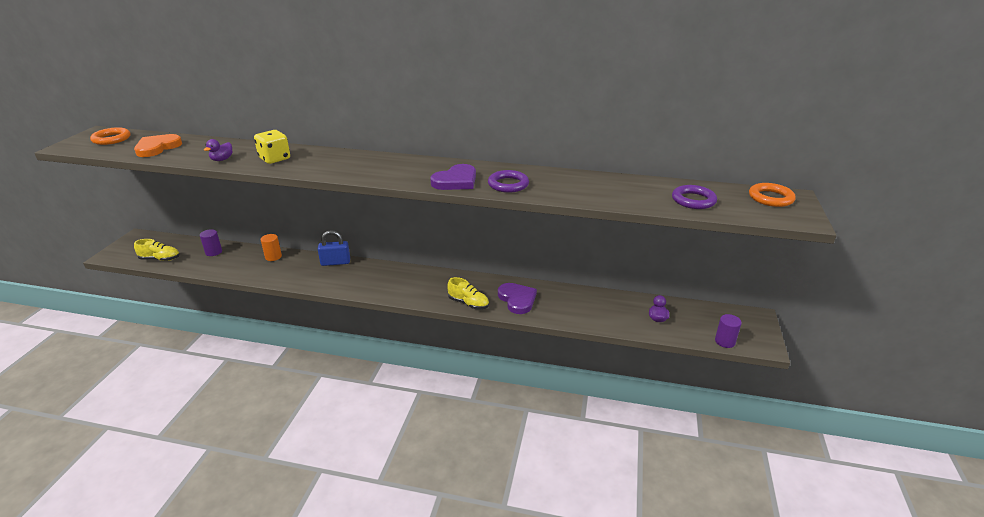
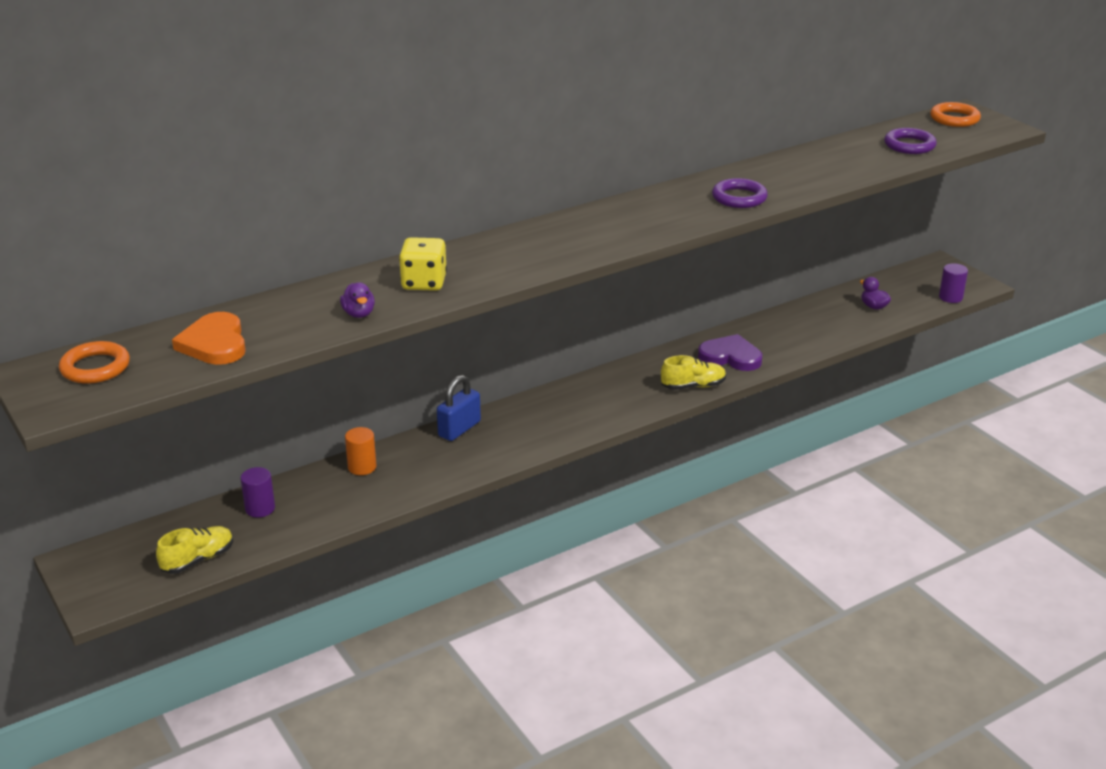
camera: 45 degrees left, 0 degrees up
(456, 181) = (685, 216): purple heart -> none

